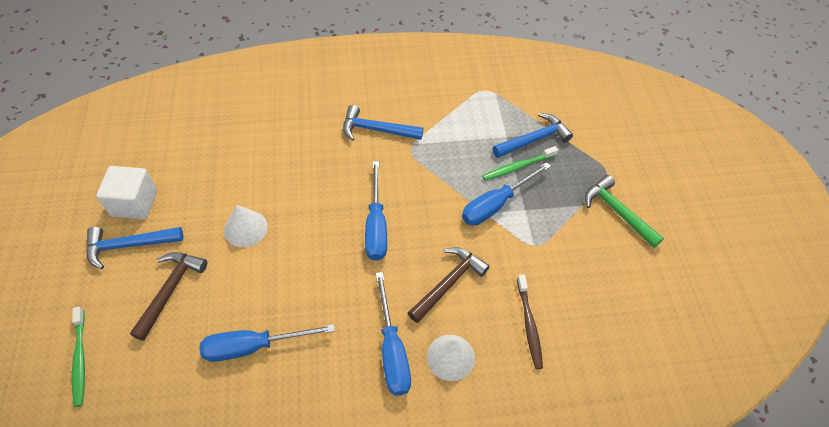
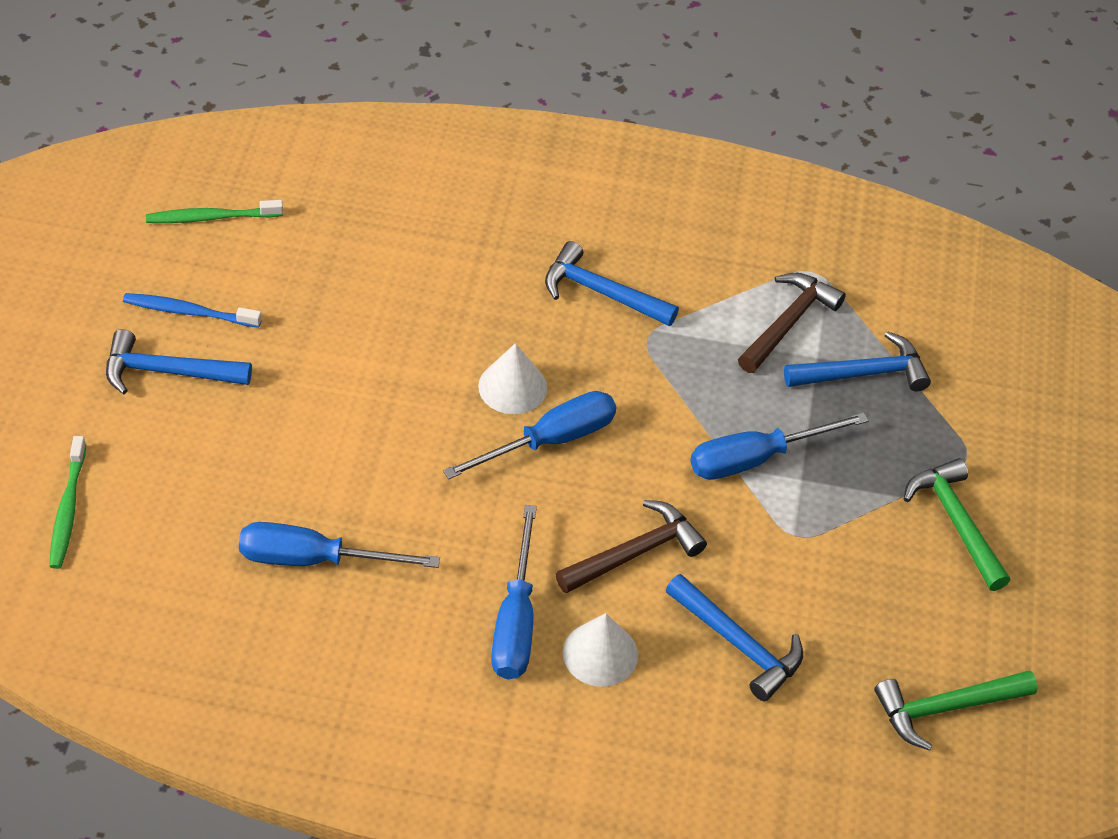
camera: 15 degrees right, 5 degrees down
(134, 203) = (189, 312): white cube -> blue toothbrush
(170, 290) = (213, 451): brown hammer -> brown hammer (788, 323)
(245, 228) = (347, 392): white cone -> white cone (512, 387)
(376, 226) = (550, 441): blue screwdriver -> blue screwdriver turned 135 degrees counterclockwise
(517, 167) = (817, 410): green toothbrush -> green toothbrush (211, 217)
(529, 325) = (738, 644): brown toothbrush -> blue hammer
(661, 329) = (946, 708): none -> green hammer

